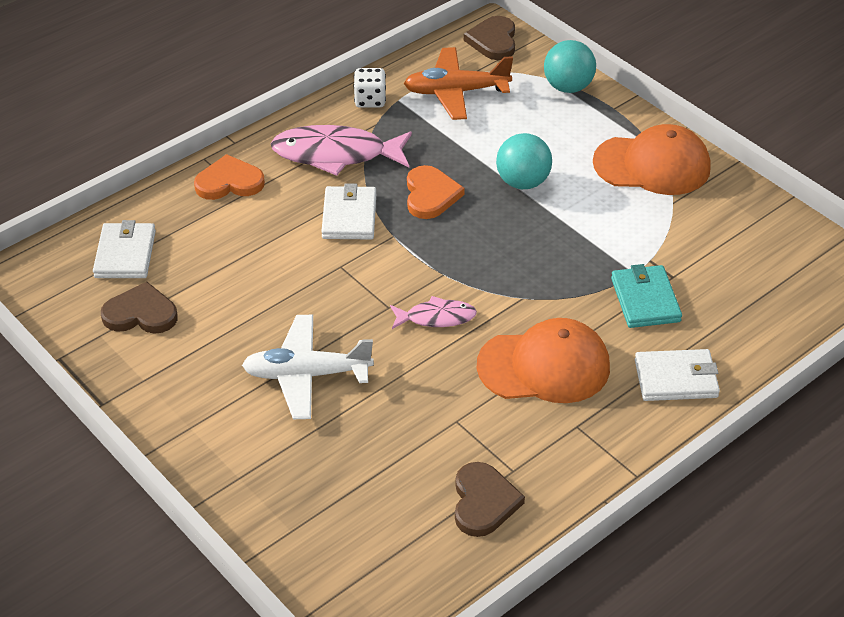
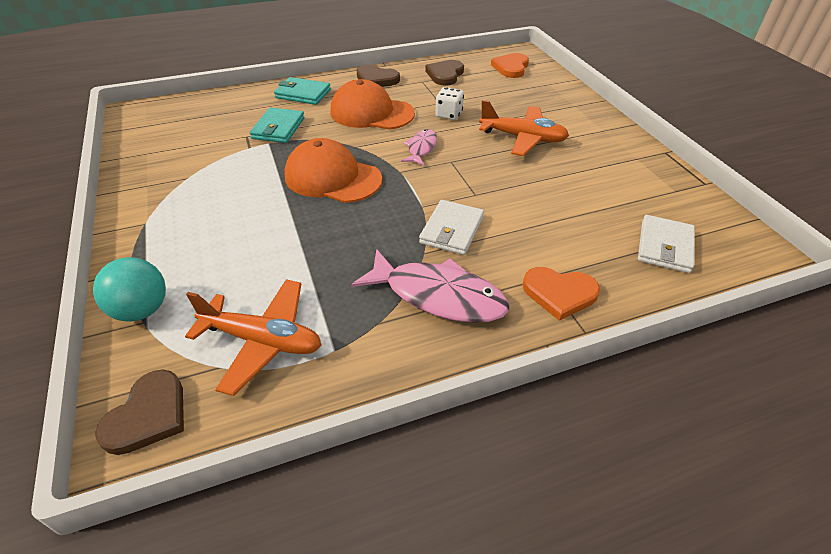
camera: 160 degrees left, 0 degrees up
(141, 314) = (644, 197): brown heart -> brown heart (376, 79)
(306, 375) = (523, 138): white plane -> orange plane
(370, 100) = (366, 359): white dice -> white dice (448, 115)
(430, 195) = (370, 230): orange heart -> orange heart (511, 68)
(436, 317) = (421, 148): pink fish -> pink fish turned 90 degrees clockwise
(522, 182) = (284, 221): turquoise ball -> none
(652, 165) = (166, 208): orange cap -> orange cap (332, 177)
(676, 378) = (303, 94): white wallet -> turquoise wallet

